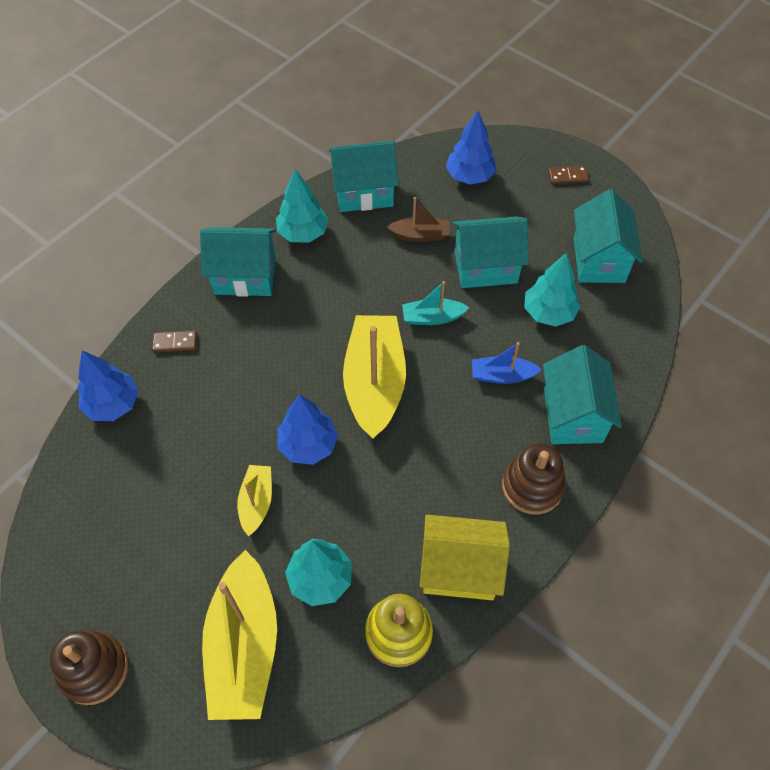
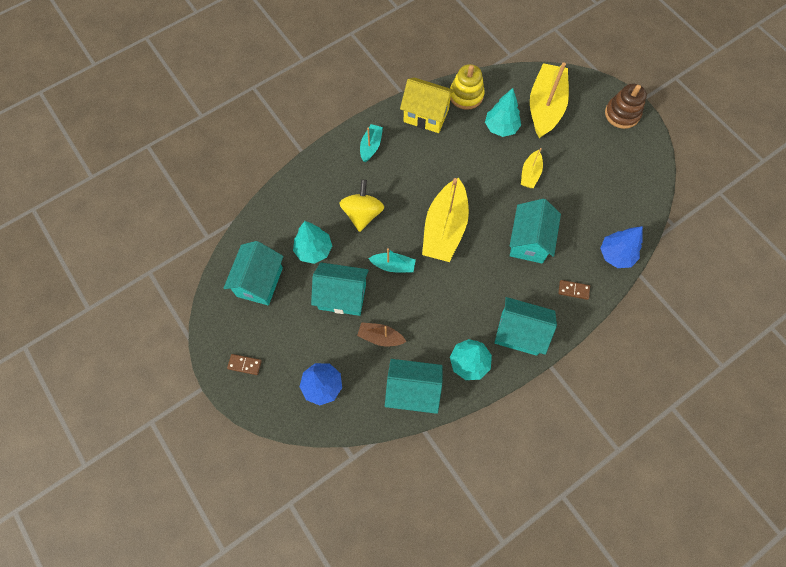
camera: 165 degrees left, 10 degrees up
(308, 445) = (494, 199): blue tree -> none
(502, 375) = (362, 214): blue boat -> yellow spinning top
(532, 486) = (371, 146): brown stacking toy -> turquoise boat
(573, 415) = (330, 179): turquoise house -> turquoise house (529, 241)

